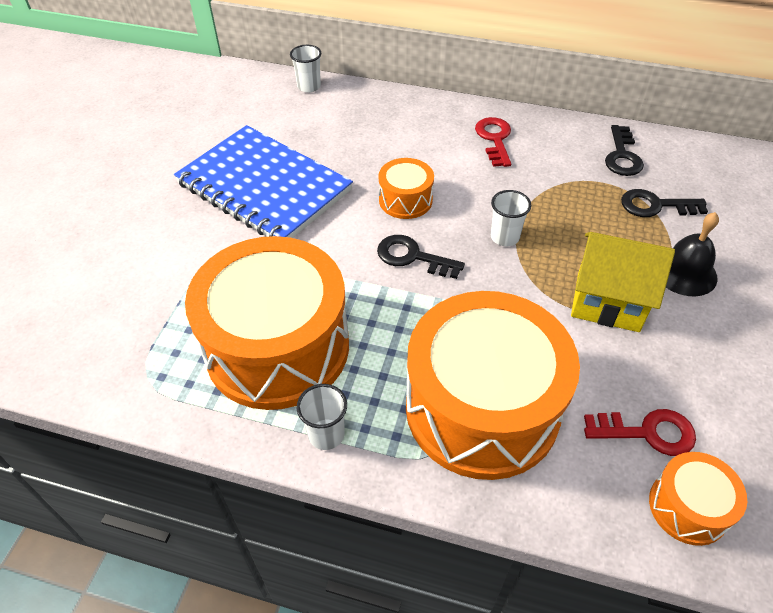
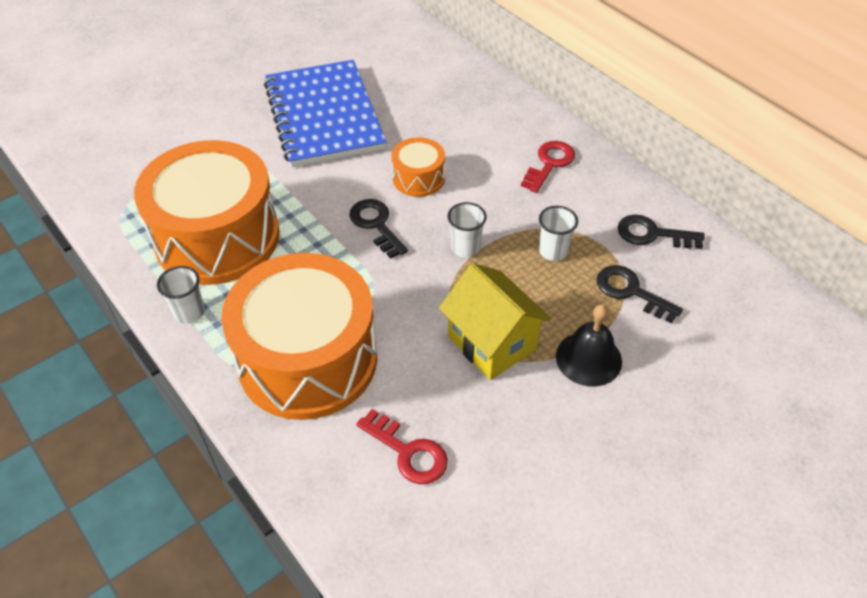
camera: 35 degrees right, 0 degrees up
(309, 86) = (441, 48): white cup -> white cup (553, 251)
(622, 156) = (652, 234): black key -> black key turned 60 degrees clockwise
(688, 507) = (377, 519): orange drum -> none

